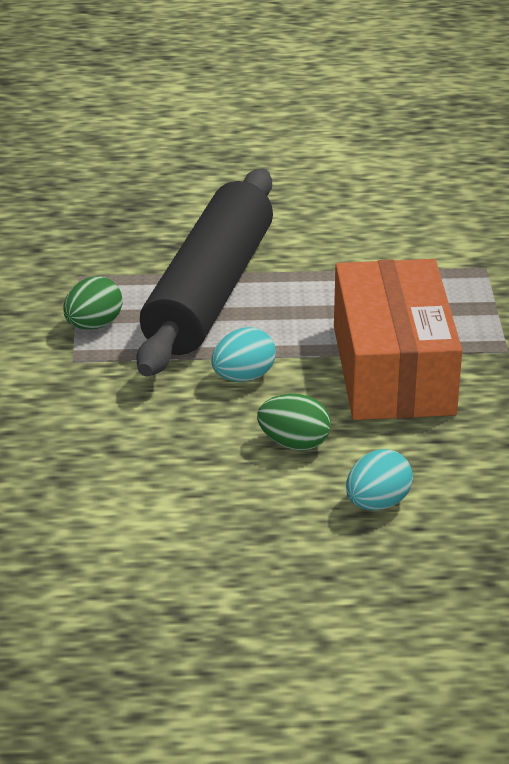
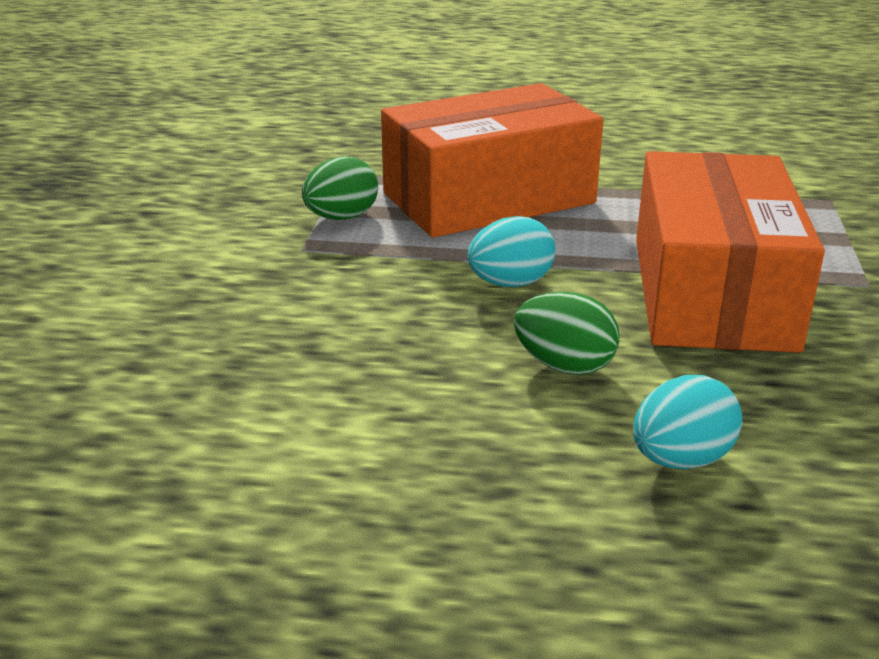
camera: 10 degrees right, 5 degrees down
(209, 292) = (488, 198): black rolling pin -> orange box

